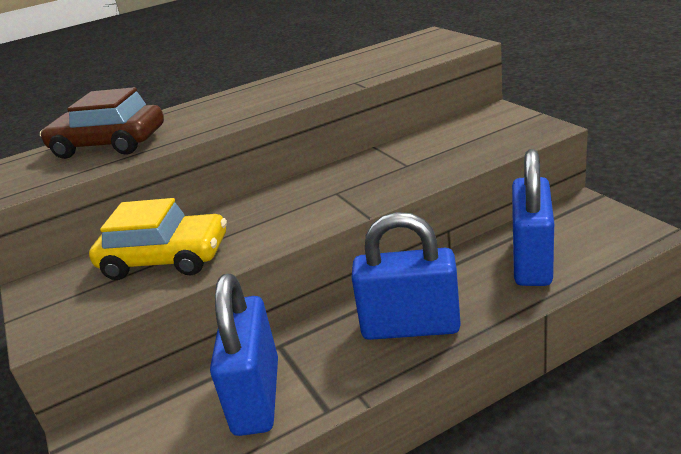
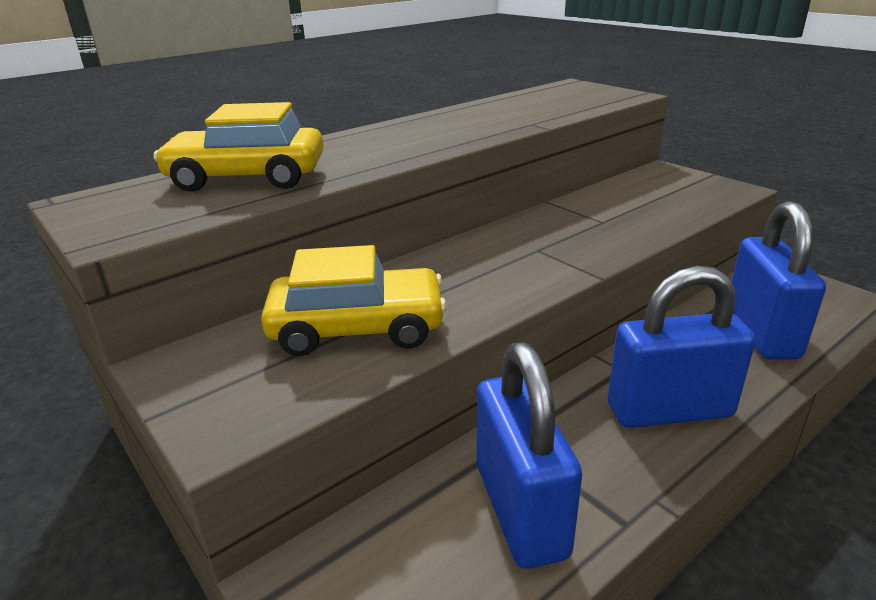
camera: 15 degrees left, 0 degrees up
(109, 144) = (247, 177): brown car -> yellow car

